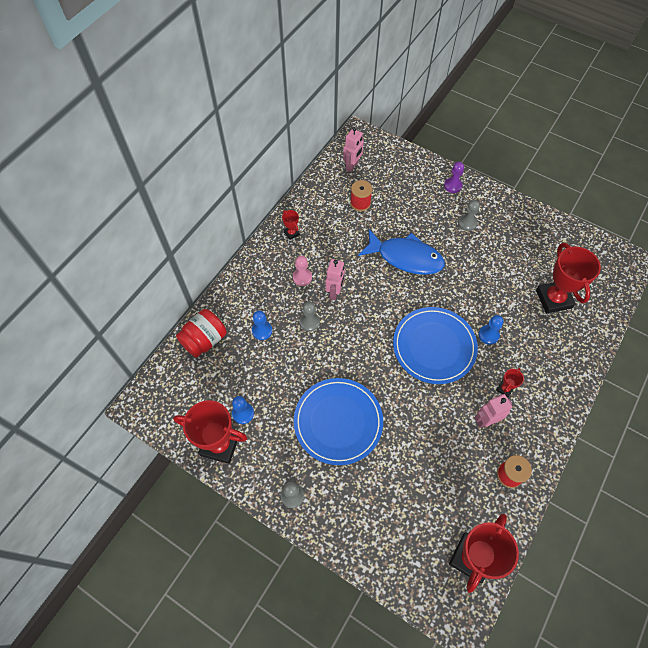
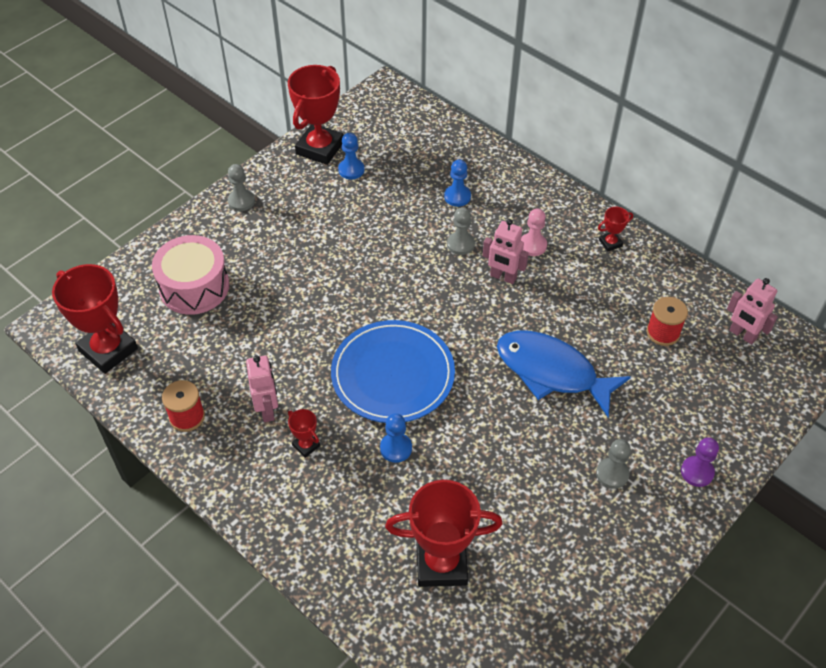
camera: 100 degrees right, 10 degrees down
(204, 340) = (455, 144): red jar -> none
(338, 422) = (314, 253): blue plate -> none
(392, 507) = (194, 287): none -> pink drum
(406, 257) = (551, 372): blue fish -> blue fish turned 90 degrees clockwise

